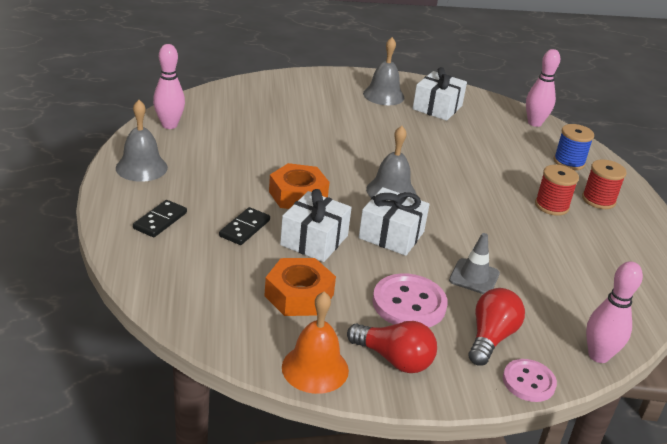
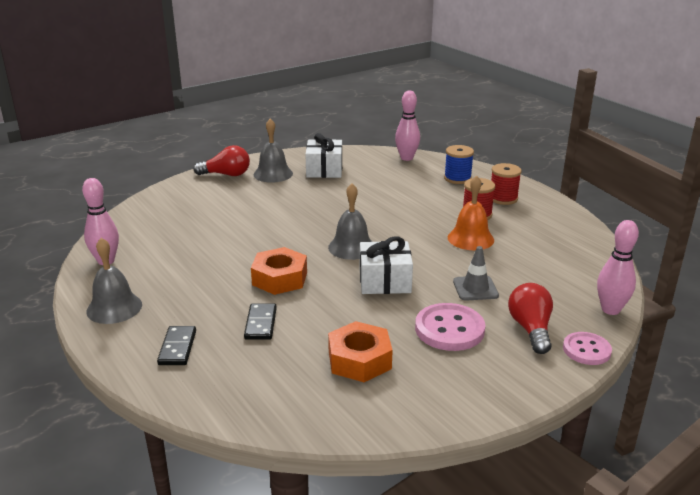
camera: 25 degrees left, 5 degrees down
(314, 240) = (328, 310): white gift -> none
(315, 368) = (429, 414): orange bell -> orange bell (470, 238)
(394, 359) = (481, 378): red light bulb -> red light bulb (226, 174)

